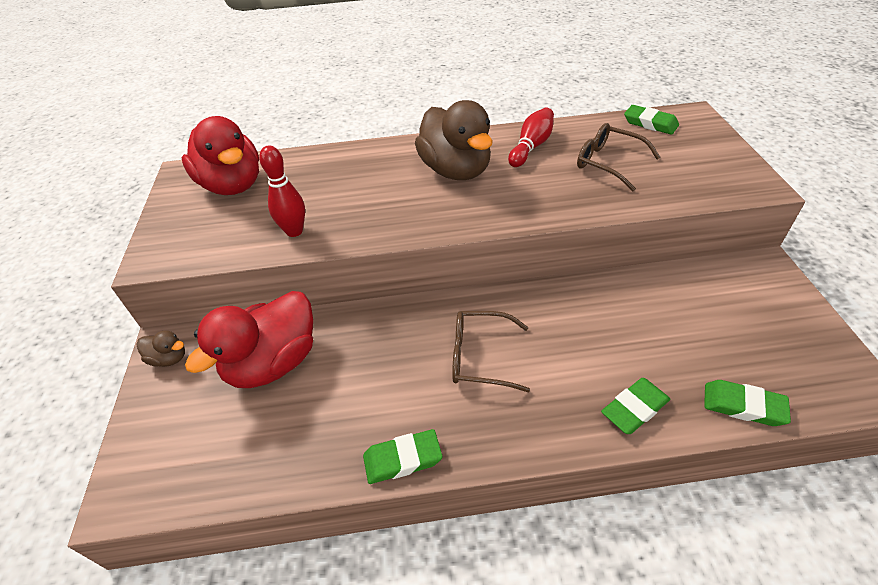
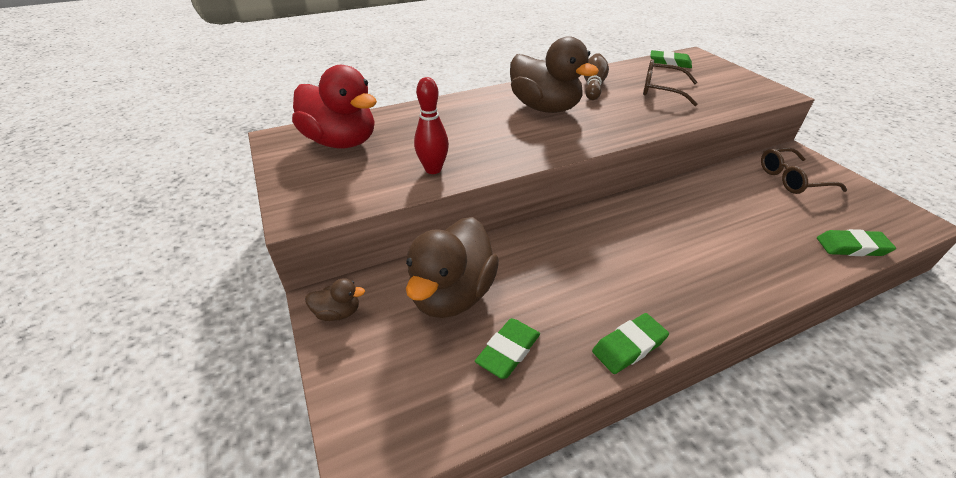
camera: 20 degrees left, 5 degrees down
(273, 363) = (452, 294): red duck -> brown duck
(480, 357) = (636, 252): brown glasses -> brown glasses (792, 179)
(531, 147) = (593, 86): red bowling pin -> brown bowling pin
(634, 408) = (781, 265): green eraser -> green eraser (508, 351)

